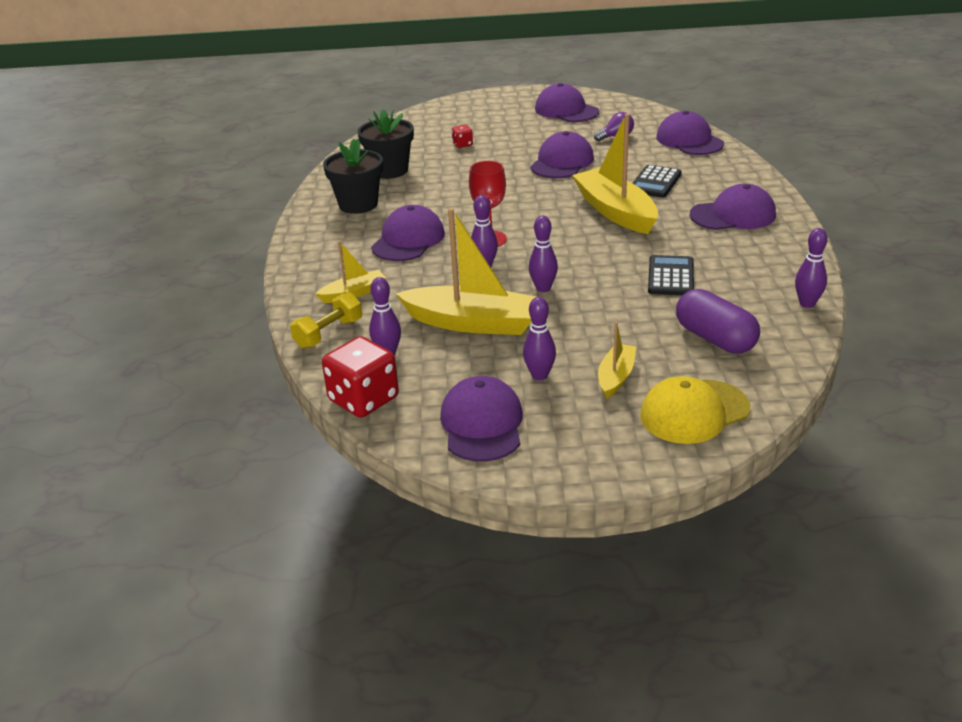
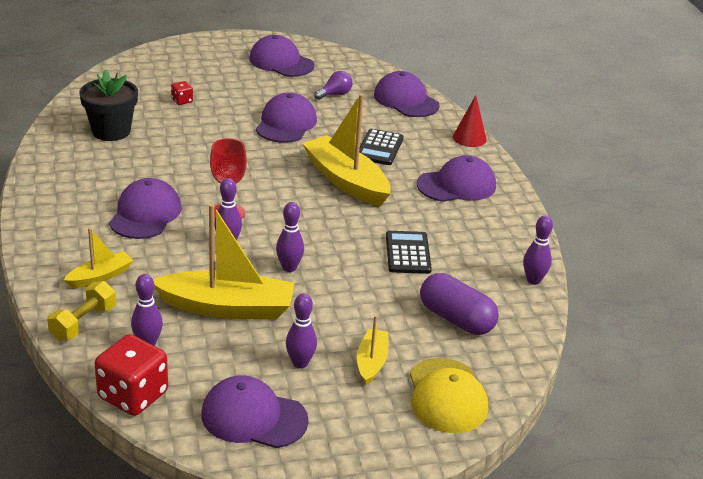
camera: 15 degrees left, 0 degrees up
(358, 204) = (85, 172): black flower pot -> none
(482, 424) = (253, 417): purple cap -> purple cap turned 60 degrees counterclockwise
(694, 412) = (447, 396): yellow cap -> yellow cap turned 60 degrees counterclockwise
(753, 173) = (469, 138): none -> red cone

